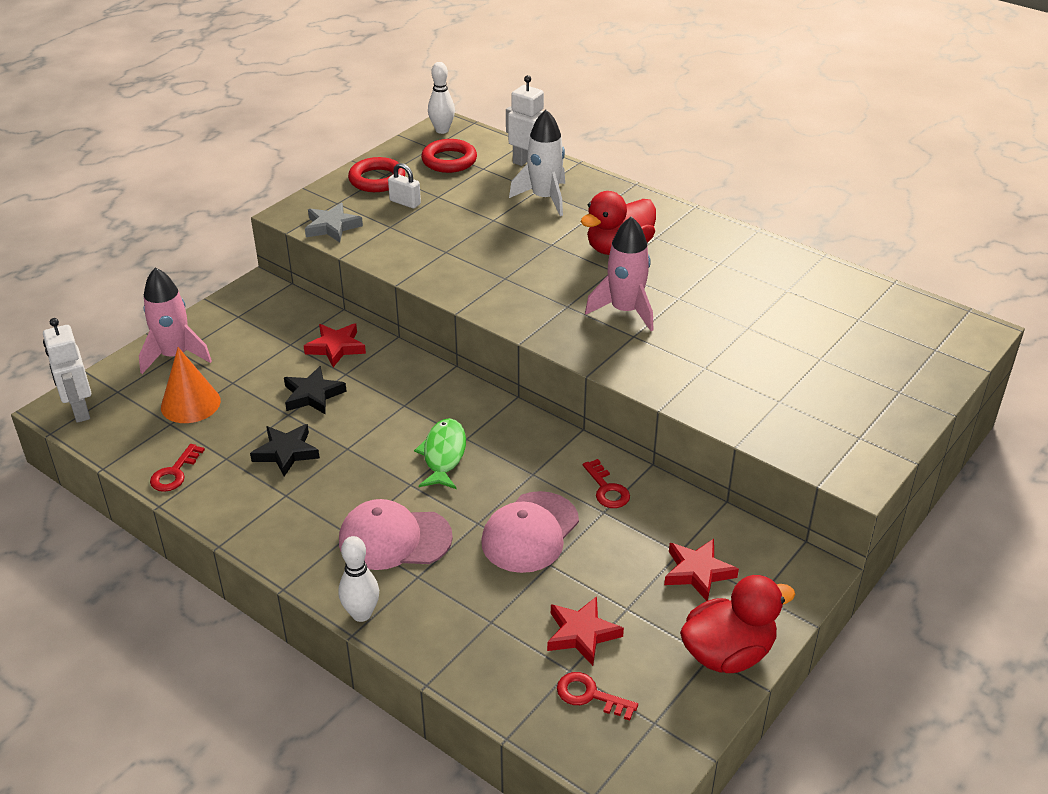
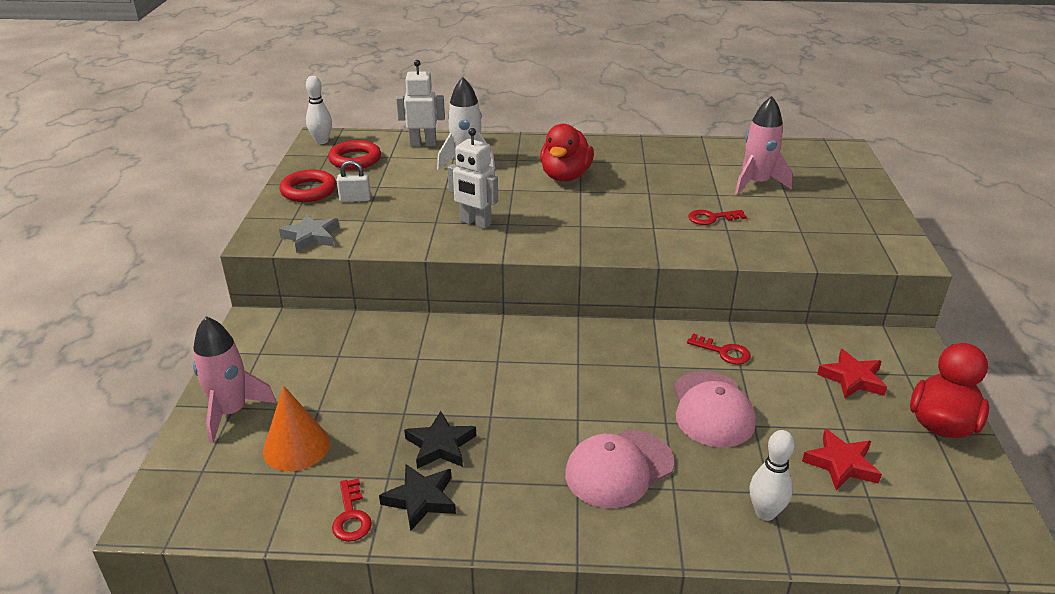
camera: 35 degrees left, 5 degrees down
(80, 411) = (178, 508): white robot -> white robot (475, 223)
(313, 395) = (409, 387): black star -> black star (421, 499)
(336, 347) = (384, 341): red star -> none
(361, 614) = (669, 545): white bowling pin -> white bowling pin (765, 513)
(443, 455) = (576, 384): green fish -> none
(589, 695) = (905, 506): red key -> red key (711, 218)
(625, 311) = (625, 214): pink rocket -> pink rocket (756, 183)

